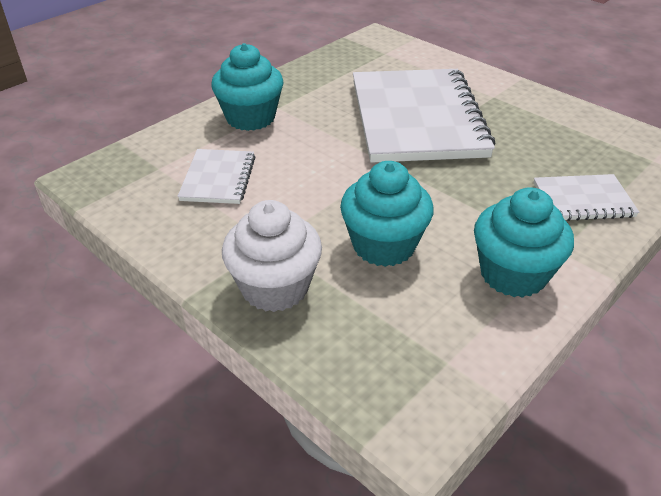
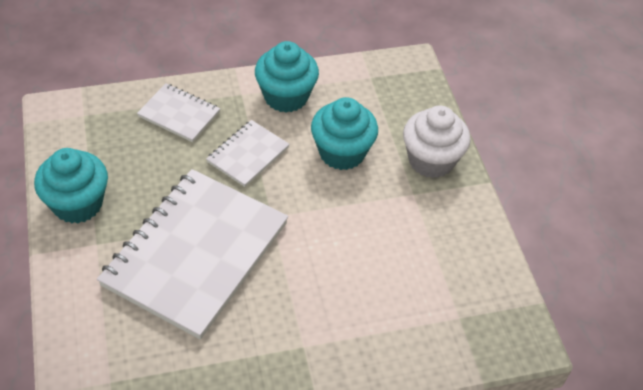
camera: 150 degrees left, 10 degrees up
(218, 178) = (415, 275): white notebook -> white notebook (248, 155)
(250, 118) = (340, 344): turquoise cupcake -> turquoise cupcake (77, 204)

